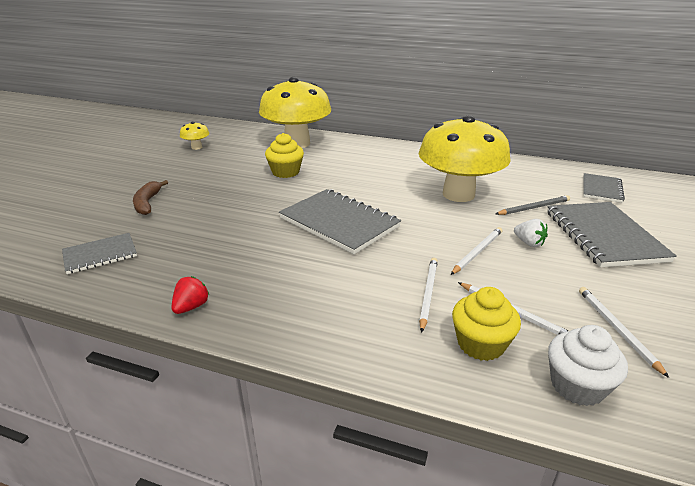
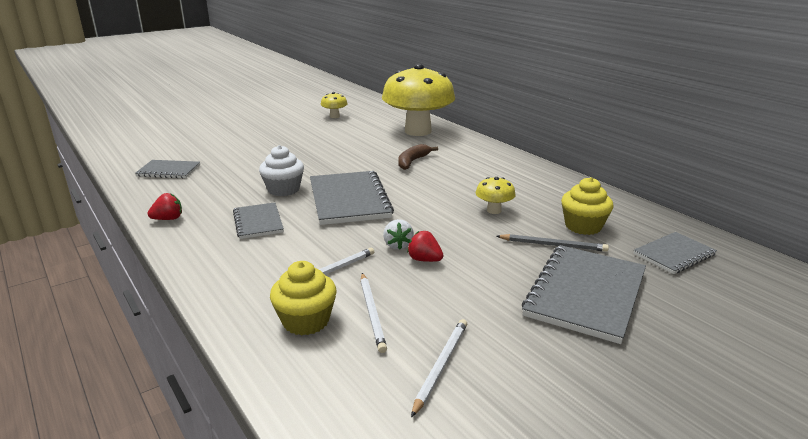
camera: 35 degrees right, 5 degrees down
(148, 203) = (243, 147): brown banana -> brown banana (412, 161)
(285, 172) = (371, 151): yellow cupcake -> yellow cupcake (583, 226)
(292, 273) = (258, 222): none -> grey notebook
(458, 194) = (494, 210): yellow mushroom -> yellow mushroom, size x0.40
(477, 252) = (424, 260): white pencil -> red strawberry
(529, 243) = (488, 271): white strawberry -> white strawberry (398, 245)
(577, 386) = (327, 382): white cupcake -> white cupcake (283, 189)

